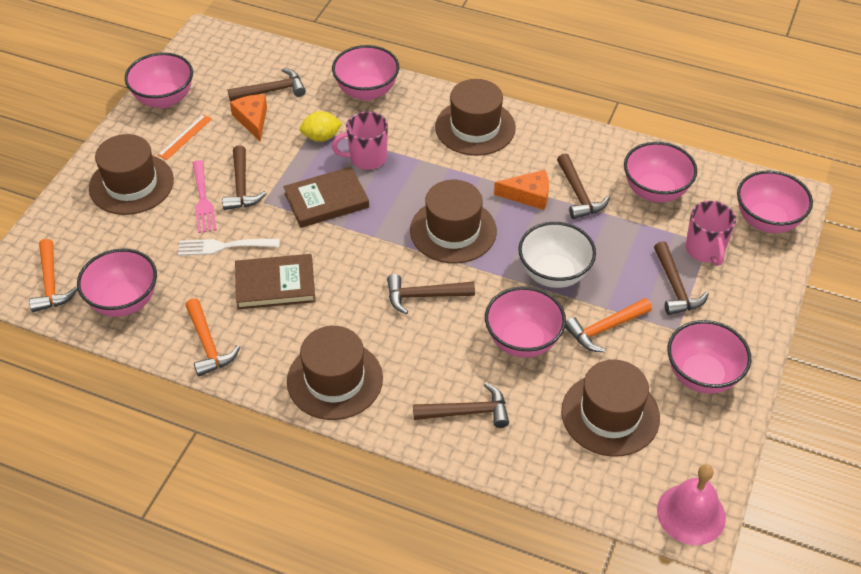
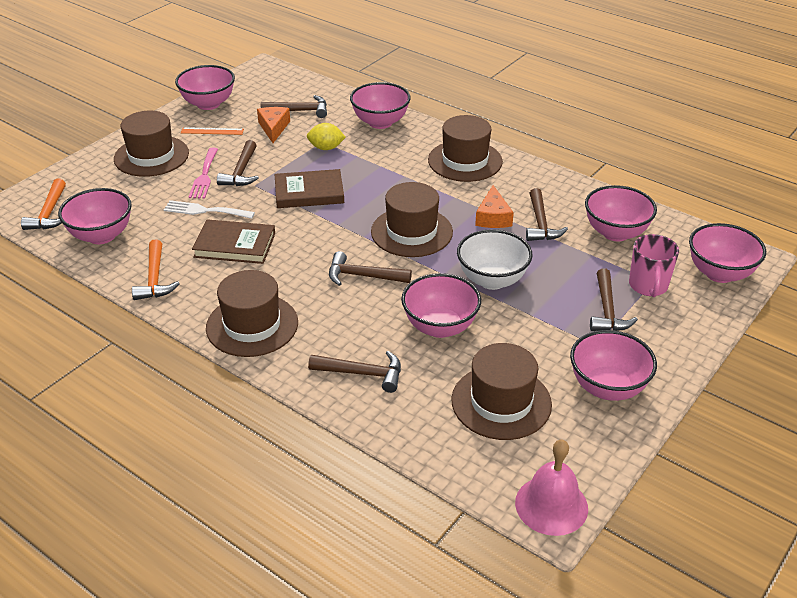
camera: 15 degrees right, 10 degrees down
(185, 137) = (212, 131): orange ruler -> orange ruler turned 45 degrees clockwise
(367, 158) = (358, 168): pink mug -> none
(528, 195) = (493, 217): orange cheese -> orange cheese turned 75 degrees clockwise
(604, 329) = (523, 331): orange hammer -> none

